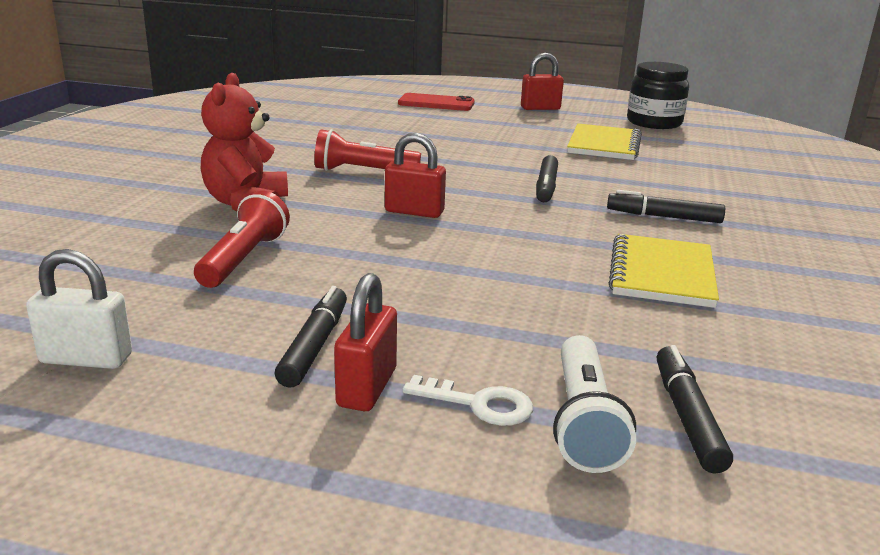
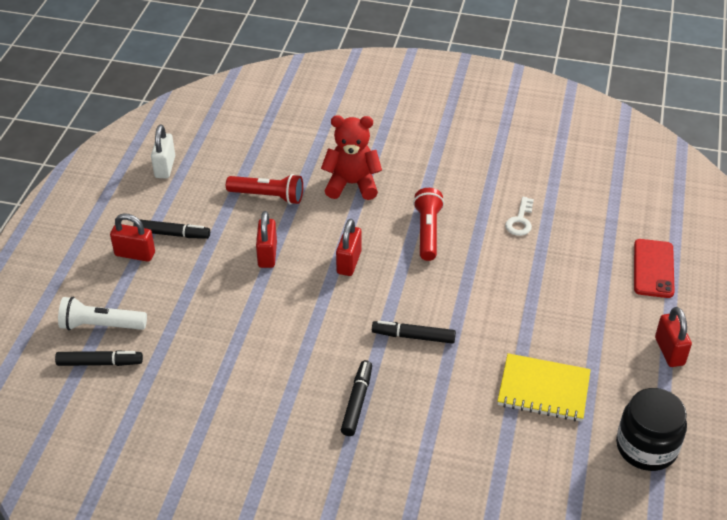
camera: 90 degrees right, 20 degrees up
(390, 262) = (267, 255): none -> red padlock
(478, 404) = (118, 290): white key -> white key (520, 220)
(662, 274) = (254, 382): yellow notebook -> none

